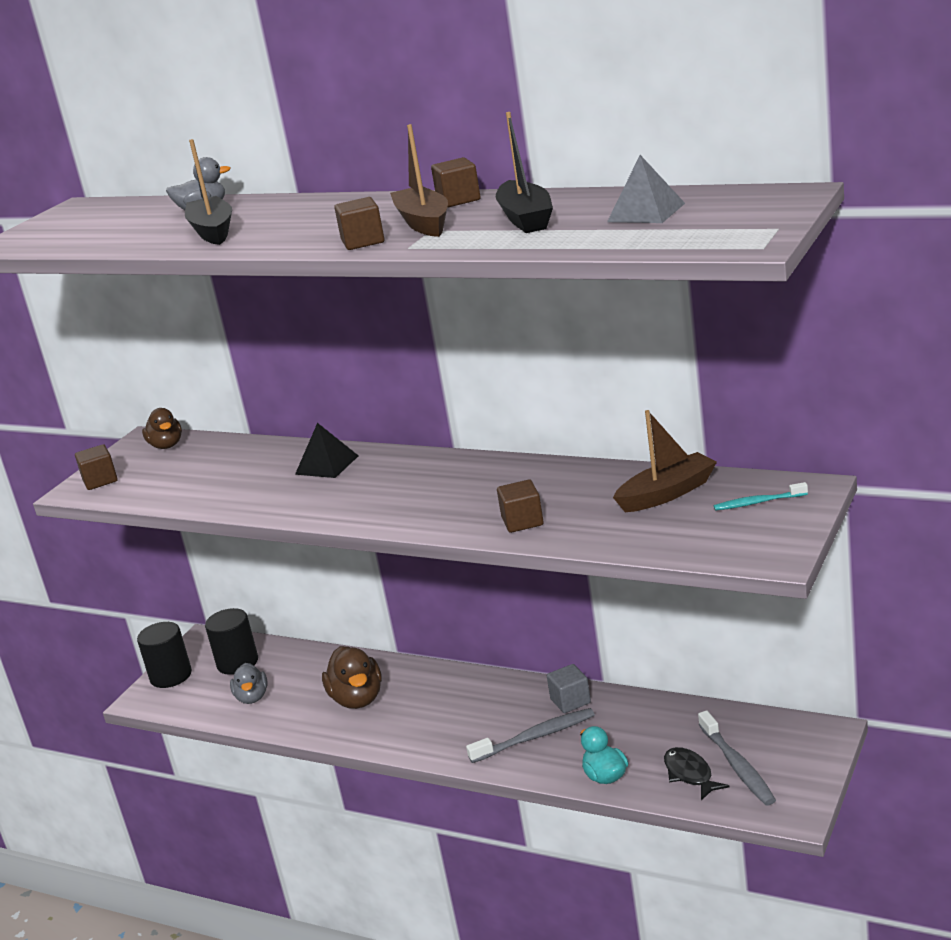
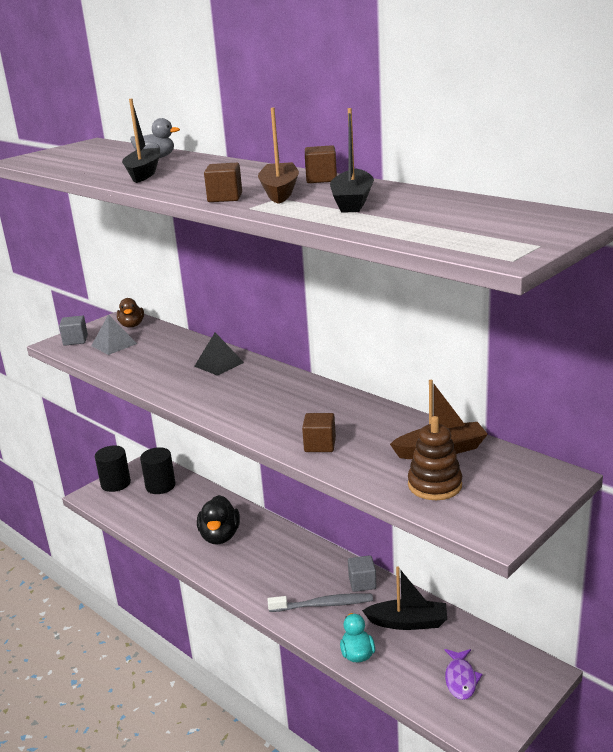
camera: 15 degrees right, 0 degrees up
(100, 480) = (75, 340): brown cube -> grey cube
(252, 697) = (155, 514): grey duck -> none
(357, 699) = (220, 536): brown duck -> black duck
(646, 212) = (445, 212): grey pyramid -> grey pyramid (114, 344)
(647, 727) = (408, 622): none -> black boat
(682, 529) = (434, 485): none -> brown stacking toy
(690, 774) = (421, 674): black fish -> none
(737, 766) = (460, 679): grey toothbrush -> purple fish
(758, 502) = (508, 478): turquoise toothbrush -> none

